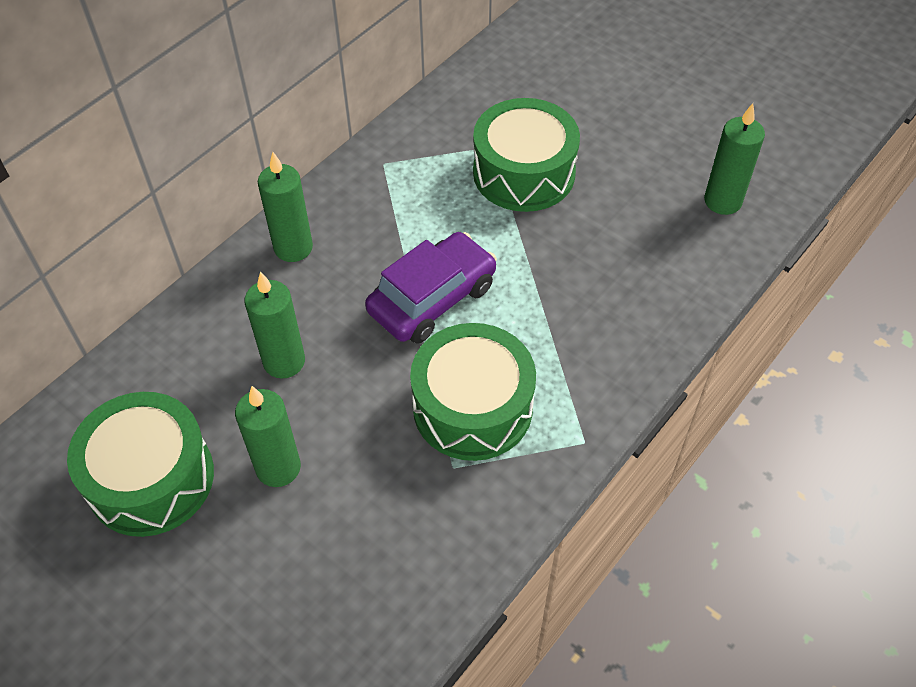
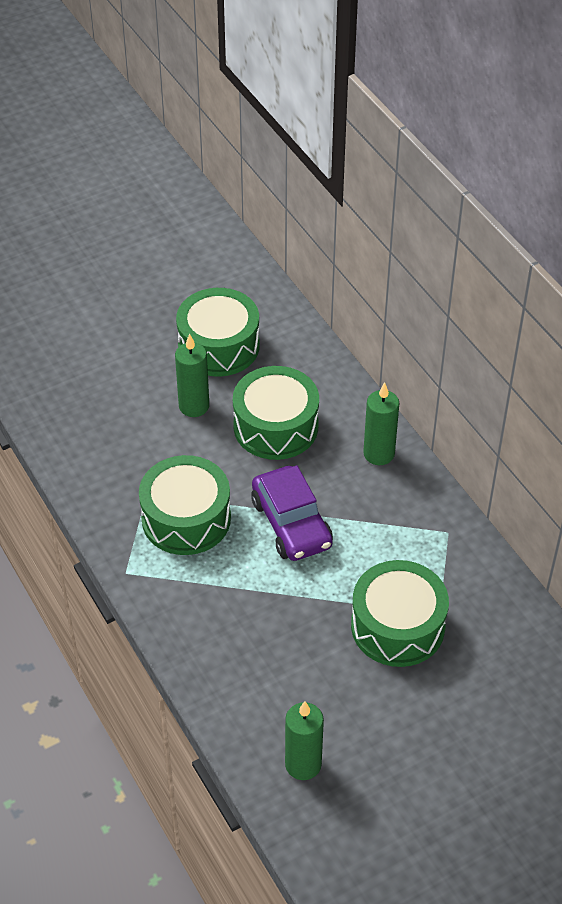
camera: 110 degrees right, 5 degrees down
(284, 361) = (275, 426): green candle -> green drum

